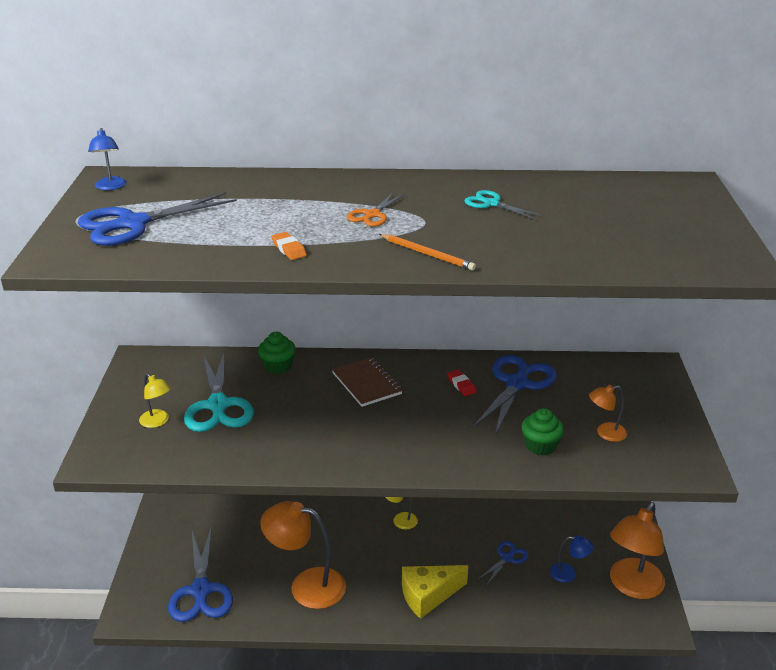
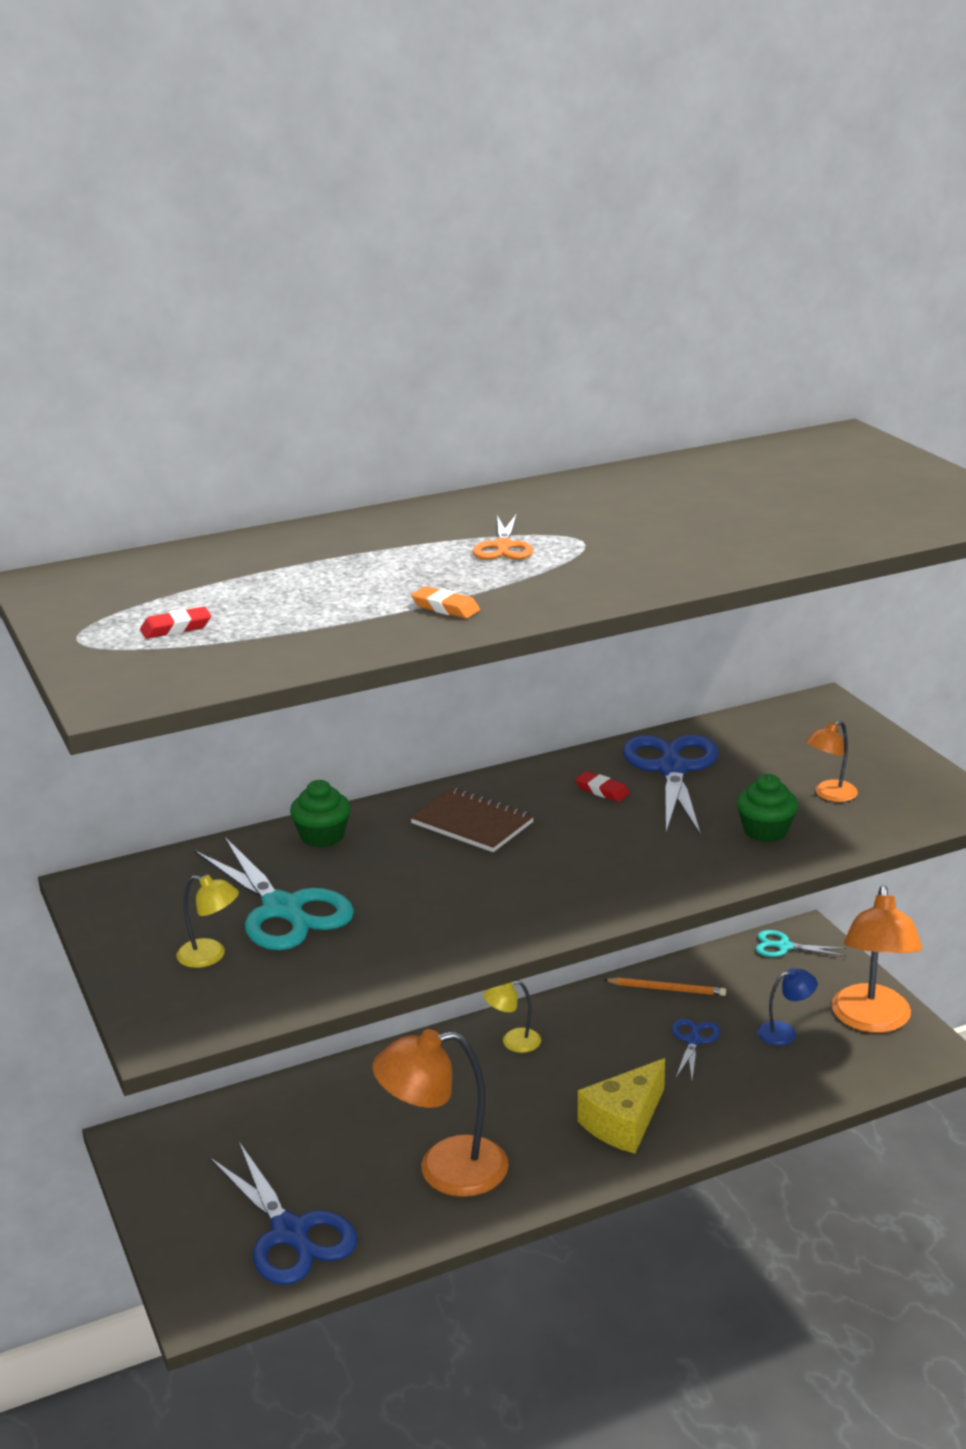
camera: 25 degrees left, 5 degrees down
(110, 187) = (71, 591): blue lamp -> none
(132, 224) = (176, 628): blue scissors -> red eraser
(427, 254) = (632, 574): orange pencil -> orange pencil (667, 989)
(491, 203) = (638, 503): turquoise scissors -> turquoise scissors (783, 946)

